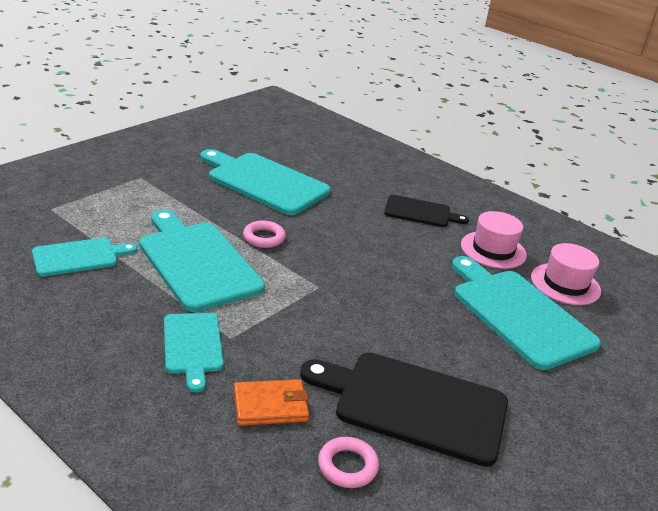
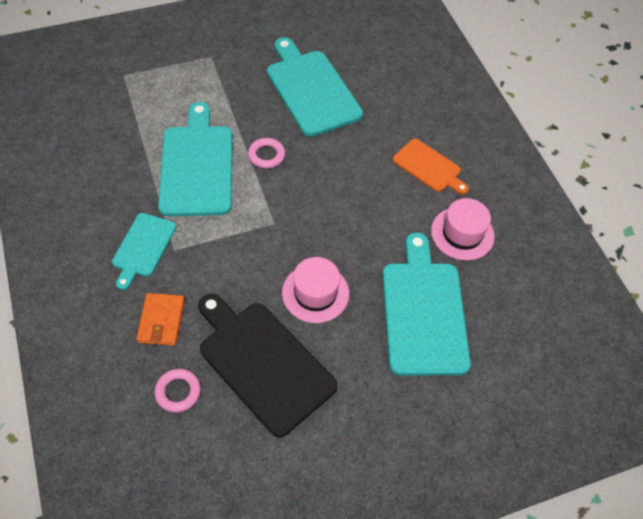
camera: 30 degrees right, 25 degrees up
(79, 257) = (116, 133): turquoise cutting board -> none
(270, 405) = (161, 321): orange wallet -> orange wallet turned 75 degrees clockwise
(420, 212) = (429, 167): black cutting board -> orange cutting board
(565, 284) = (499, 295): pink hat -> pink hat (315, 293)

